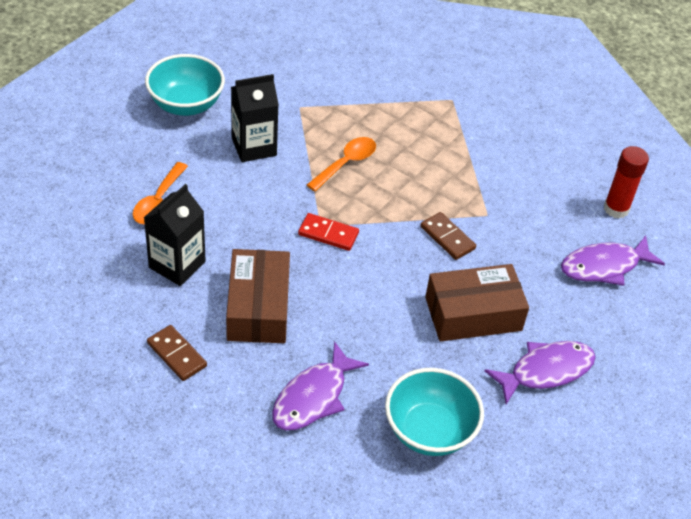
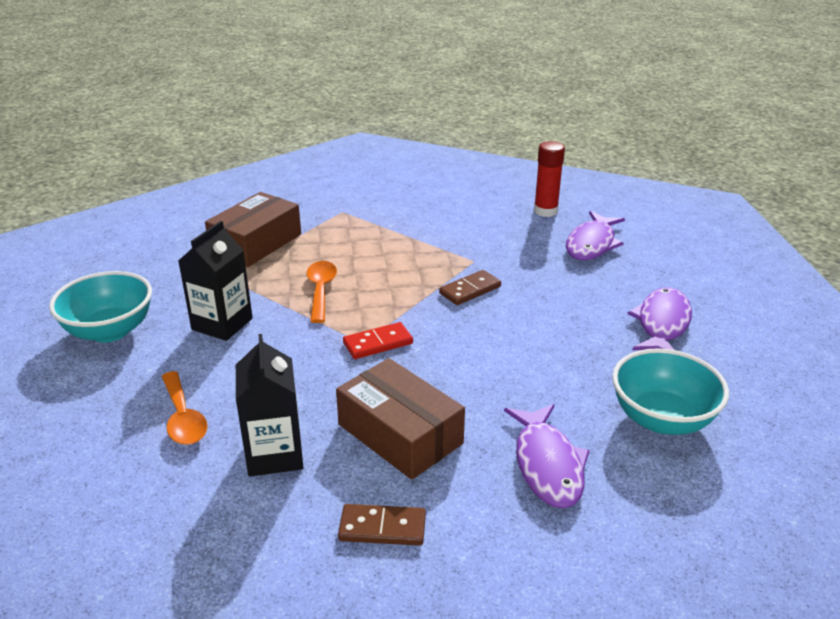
camera: 40 degrees left, 15 degrees down
(447, 238) = (470, 290): brown domino -> brown domino turned 45 degrees counterclockwise
(473, 314) = (563, 323): brown box -> brown box (256, 243)

